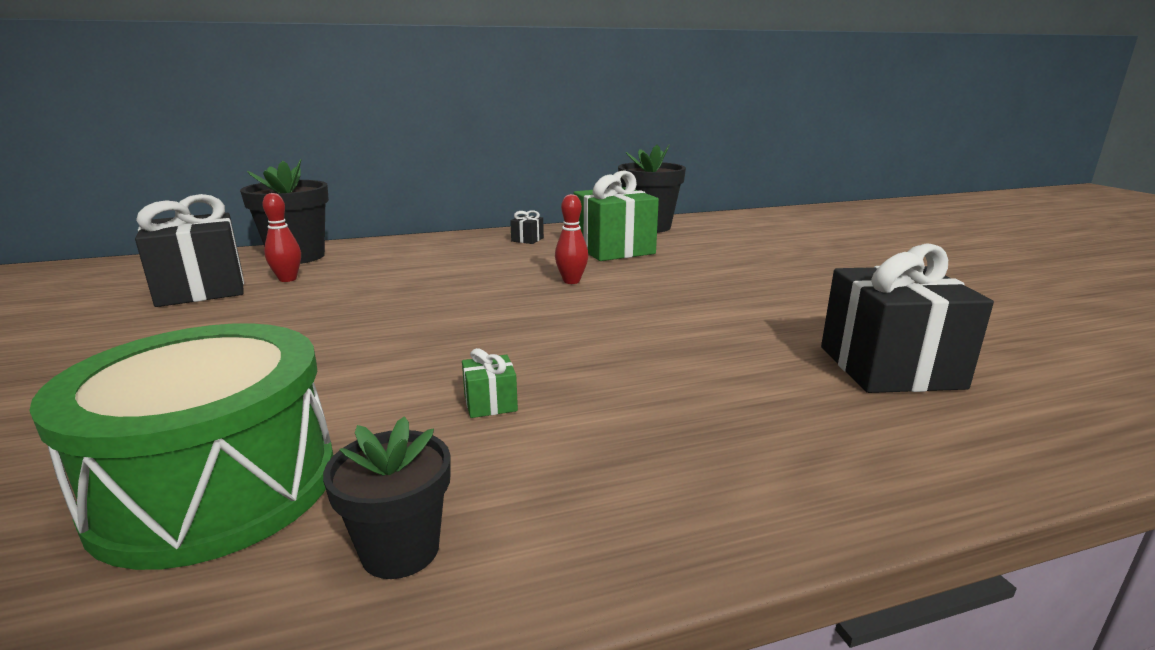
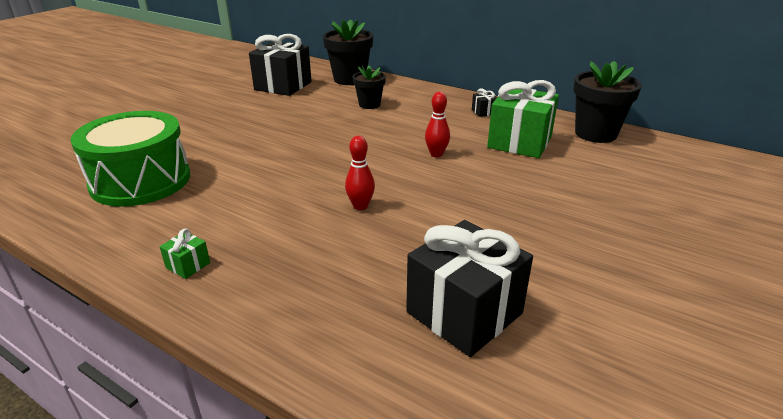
camera: 50 degrees right, 10 degrees up
(287, 279) = (320, 93): red bowling pin -> red bowling pin (360, 206)
(400, 550) = (132, 234): black flower pot -> black flower pot (369, 104)
(490, 403) = (255, 201): green gift -> green gift (188, 265)

